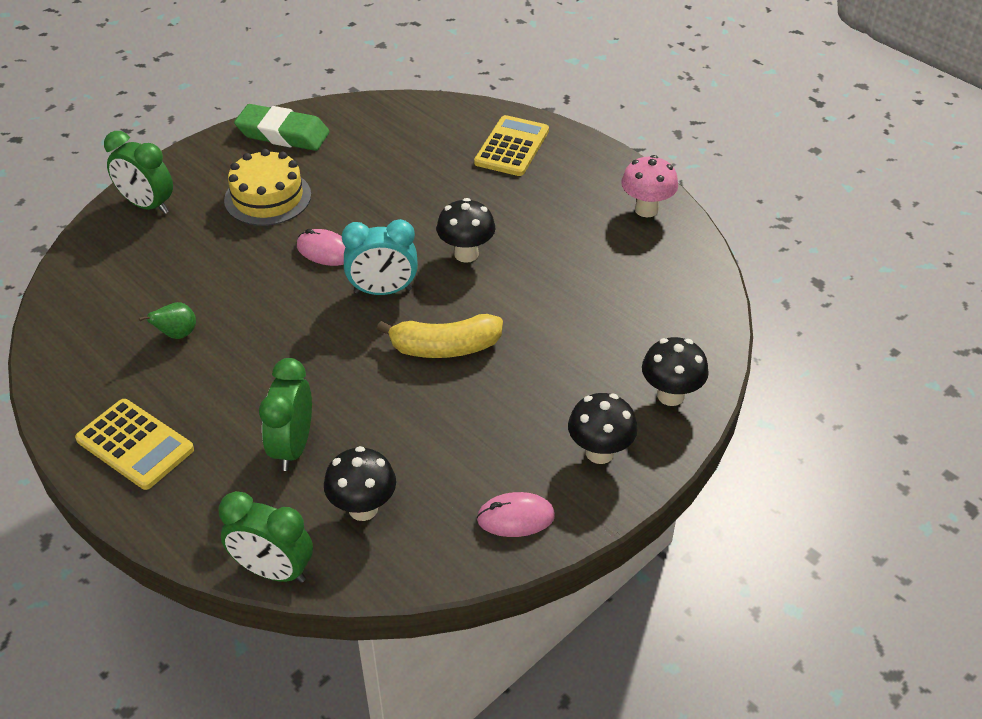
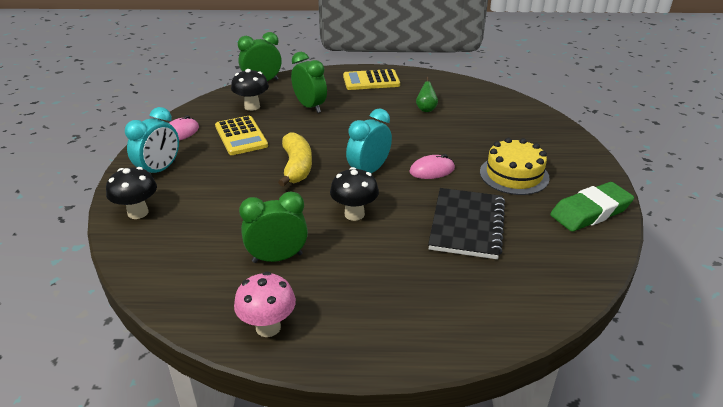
camera: 135 degrees right, 10 degrees down
(147, 205) = (554, 137): green clock -> green clock (277, 258)
(392, 185) = (467, 225): none -> black notebook
(445, 347) = (296, 167): yellow banana -> yellow banana turned 135 degrees clockwise
(512, 147) = (443, 311): yellow calculator -> yellow calculator (241, 136)
(599, 452) = (159, 170): black mushroom -> turquoise clock

